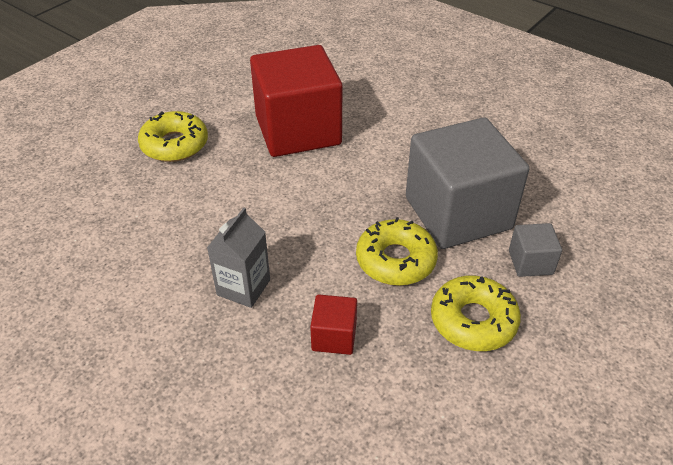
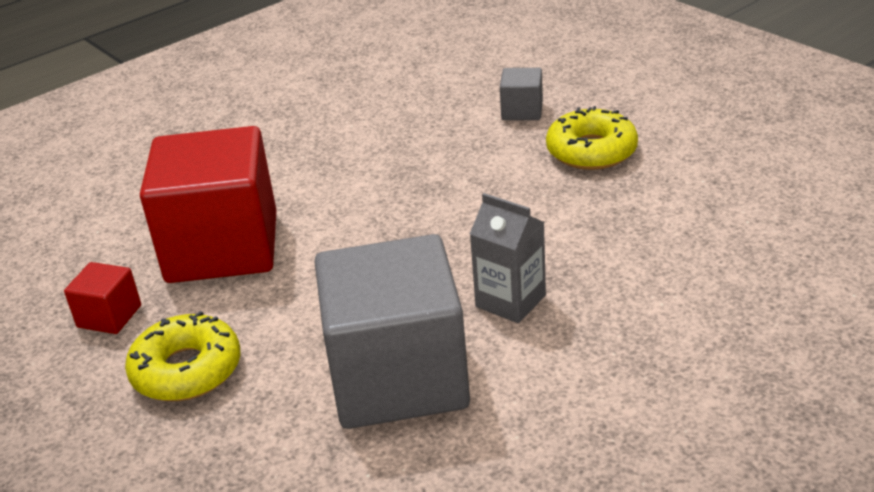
camera: 75 degrees left, 10 degrees down
(334, 336) = (598, 237): red cube -> red cube (109, 316)
(395, 260) = (496, 189): yellow donut -> none
(458, 213) = (436, 143): grey cube -> grey cube (398, 378)

